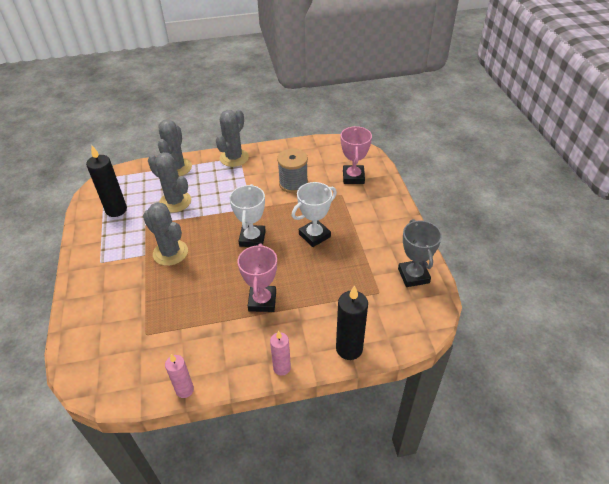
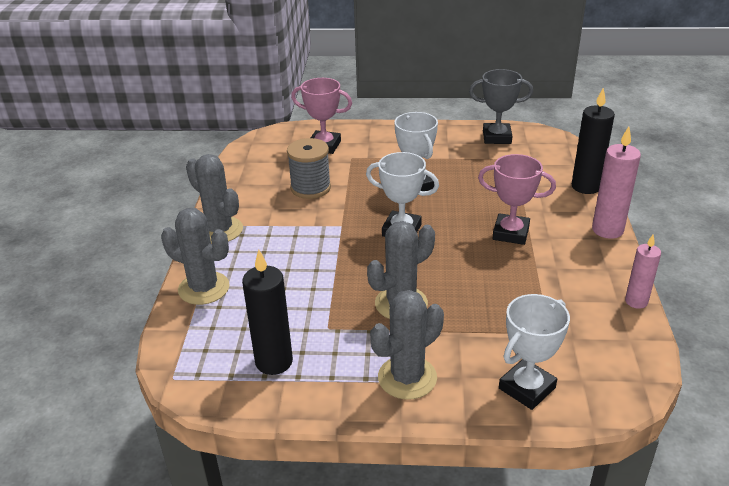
camera: 75 degrees left, 10 degrees down
(91, 326) = (527, 388): none -> white trophy
(175, 202) = (289, 294): grey cactus -> grey cactus (407, 378)
(282, 368) = (607, 230): pink candle -> pink candle, size x1.57

